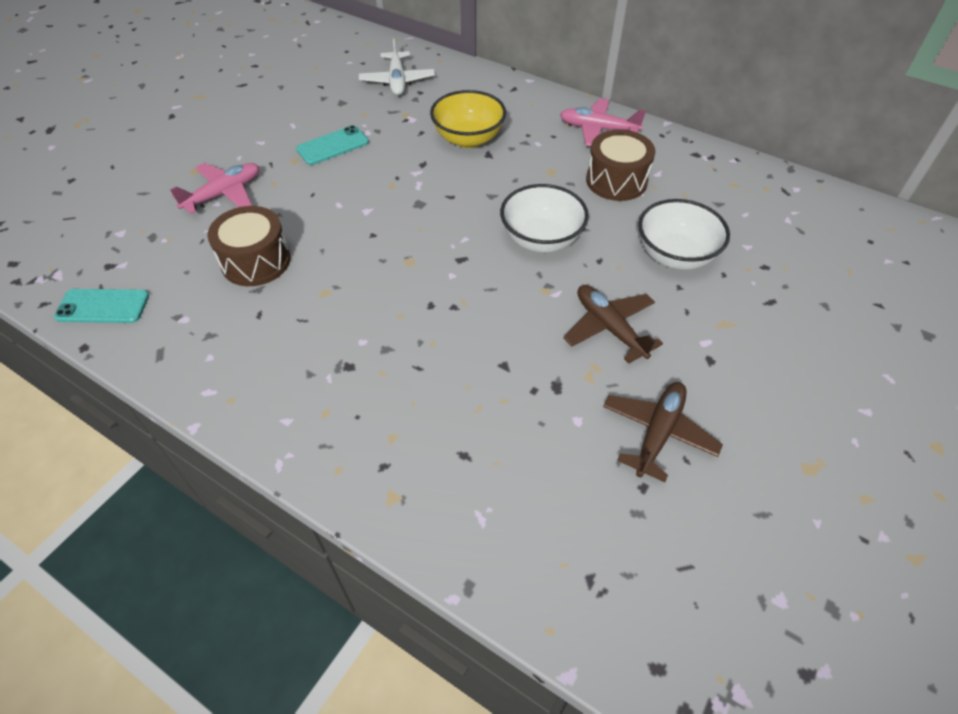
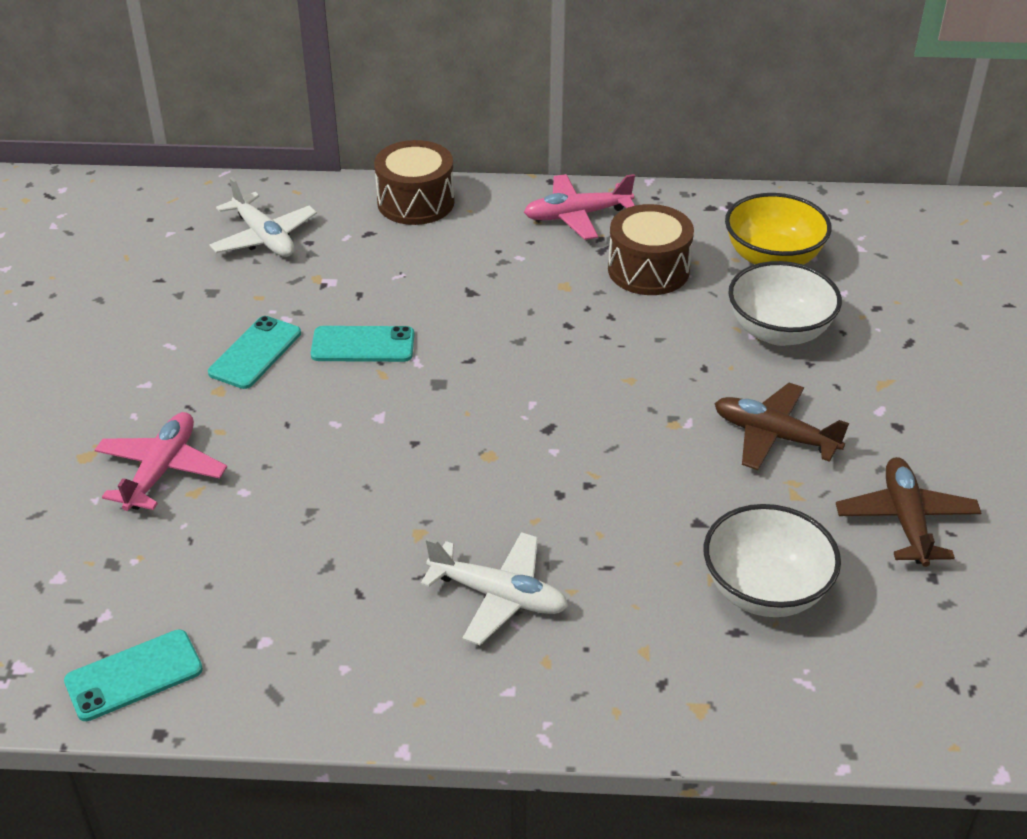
camera: 30 degrees left, 10 degrees down
(256, 261) = (292, 534): brown drum -> brown drum (416, 202)
(335, 355) = (498, 596): none -> white plane
(396, 163) = (363, 345): none -> turquoise phone
(468, 139) = (428, 281): yellow bowl -> yellow bowl (772, 258)
(541, 240) = (621, 370): white bowl -> white bowl (765, 590)

